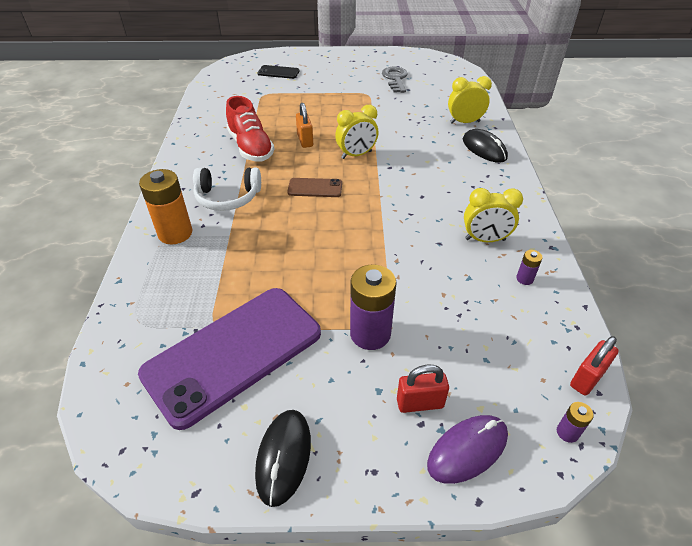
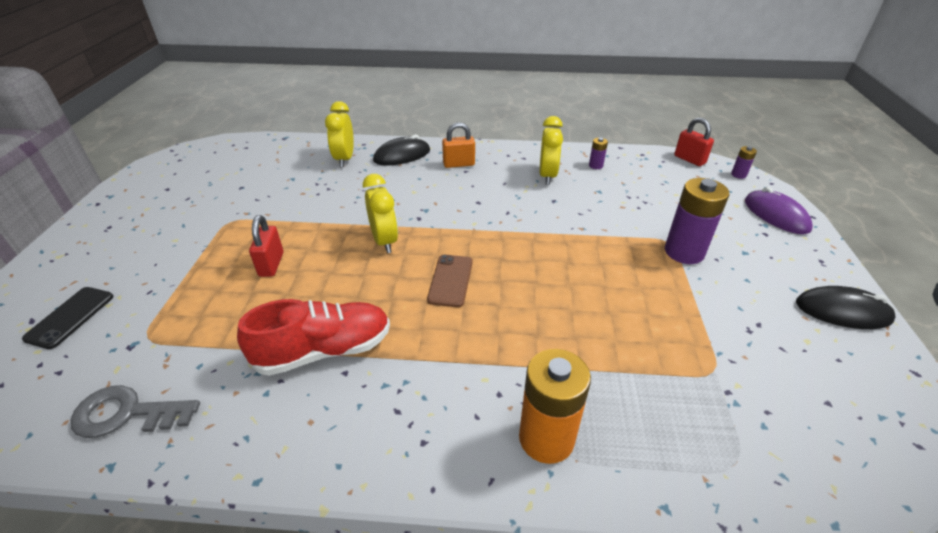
camera: 85 degrees left, 5 degrees down
(228, 197) = (459, 374): white headphones -> none
(233, 353) = (747, 352): purple phone -> none
(305, 140) = (330, 287): orange padlock -> orange padlock (459, 164)
(395, 79) = (204, 194): grey key -> grey key (127, 414)
(420, 403) = (747, 232): red padlock -> red padlock (271, 264)

